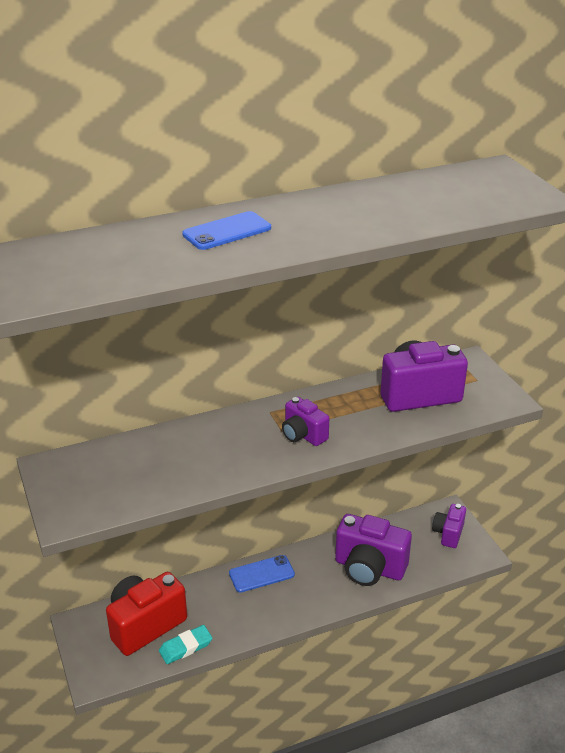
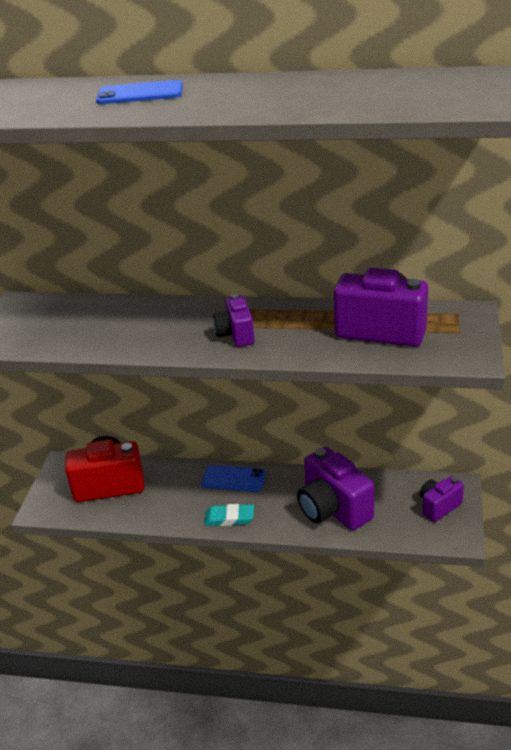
camera: 35 degrees right, 0 degrees up
(185, 647) = (124, 513): turquoise eraser -> turquoise eraser (229, 518)

